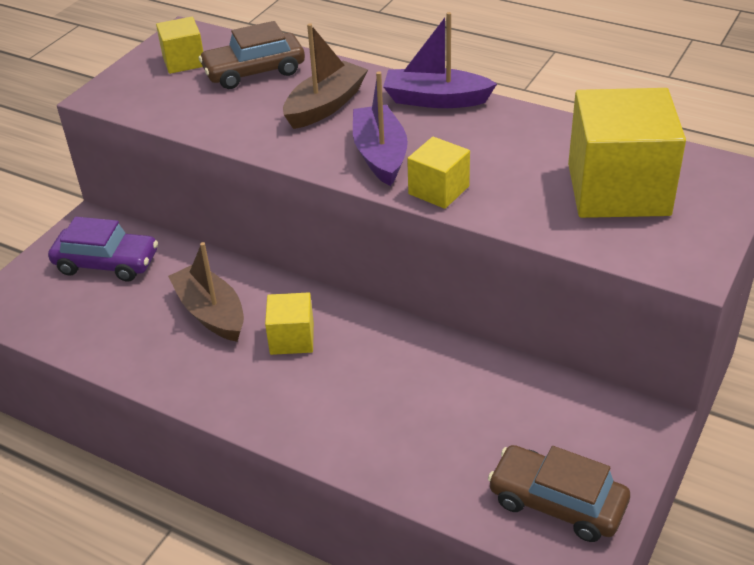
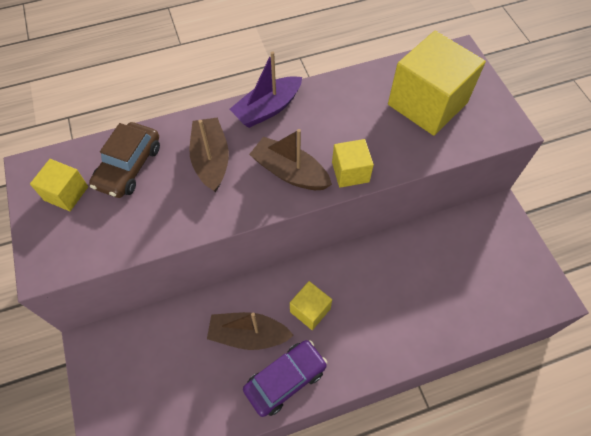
camera: 50 degrees left, 20 degrees up
(107, 263) = (142, 360): purple car -> purple car (285, 379)
(380, 155) = (290, 172): purple boat -> brown boat
(557, 502) = (519, 285): brown car -> none

